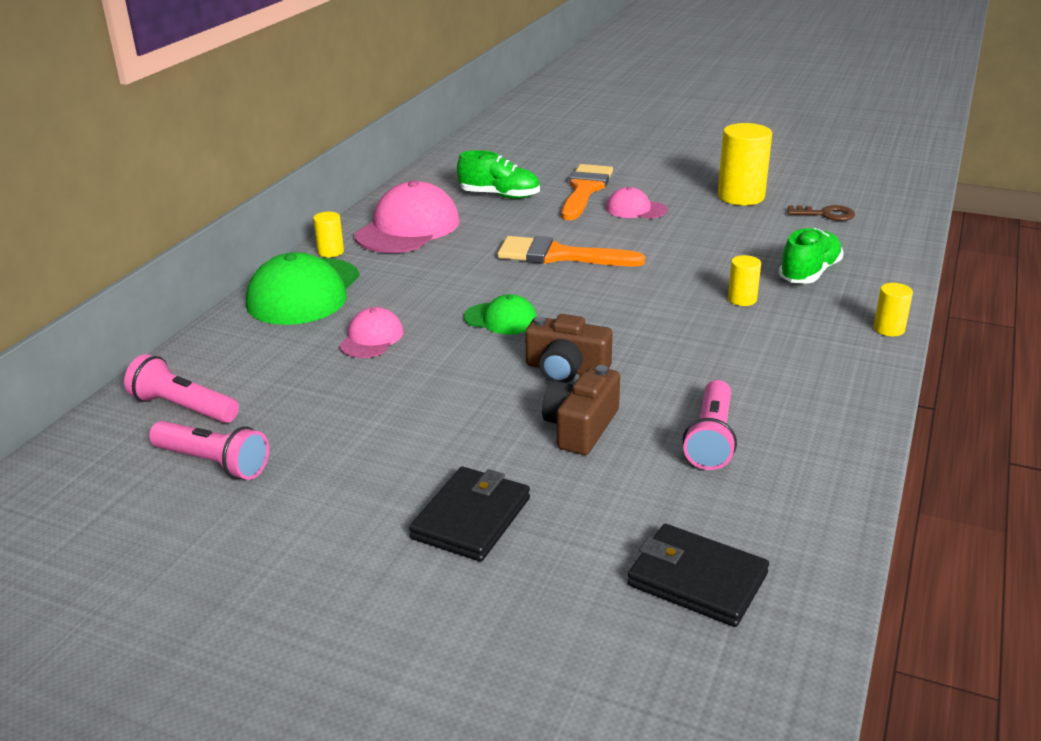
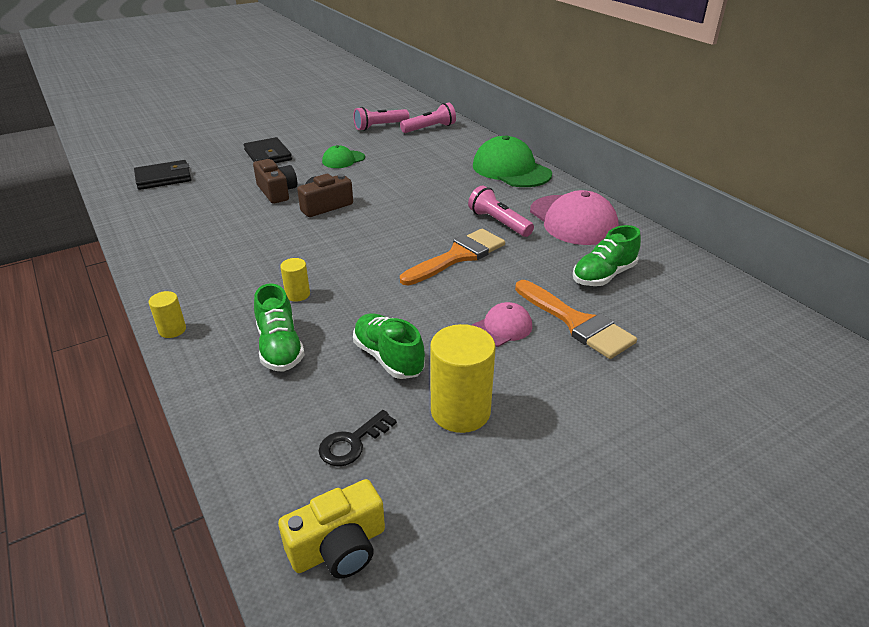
camera: 125 degrees right, 5 degrees up
(331, 252) = (561, 188): yellow cylinder -> none
(371, 338) = (432, 172): pink cap -> none
(501, 319) = (402, 208): green cap -> green cap (343, 160)
(711, 439) = (213, 215): pink flashlight -> pink flashlight (499, 223)
(739, 232) = (388, 358): none -> green shoe
(825, 214) = (352, 442): brown key -> black key
(883, 193) = (339, 547): none -> yellow camera

